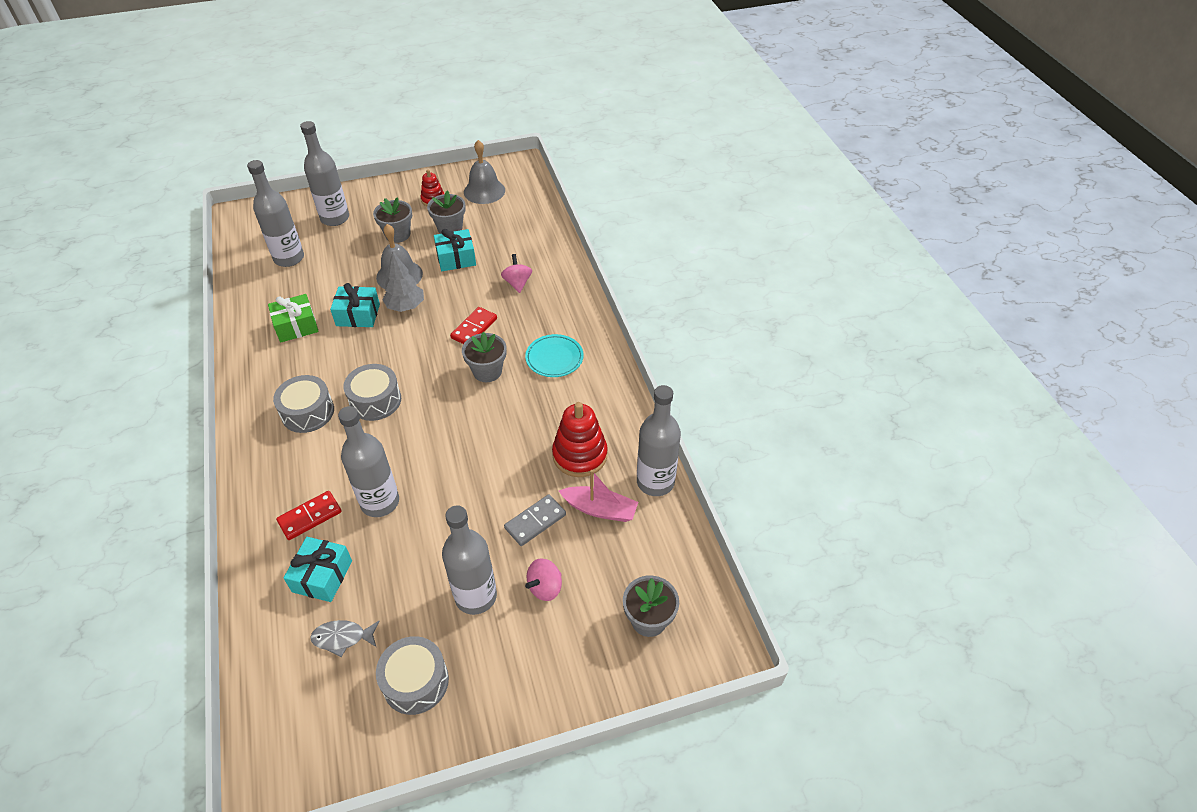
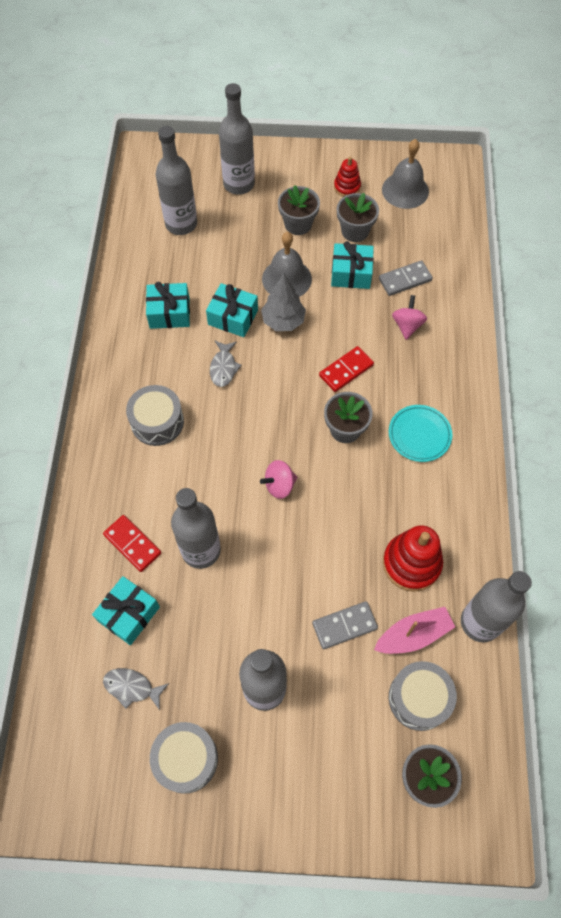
camera: 20 degrees right, 15 degrees up
(296, 326) = (169, 313): green gift -> turquoise gift
(310, 517) = (132, 544): red domino -> red domino turned 60 degrees clockwise
(360, 354) = (223, 367): none -> grey fish
(375, 400) = (225, 429): grey drum -> grey drum (419, 698)
(504, 252) = (405, 280): none -> grey domino
(545, 587) = (333, 704): pink spinning top -> pink spinning top (279, 485)
(600, 509) = (413, 635): pink boat -> pink boat turned 60 degrees counterclockwise

